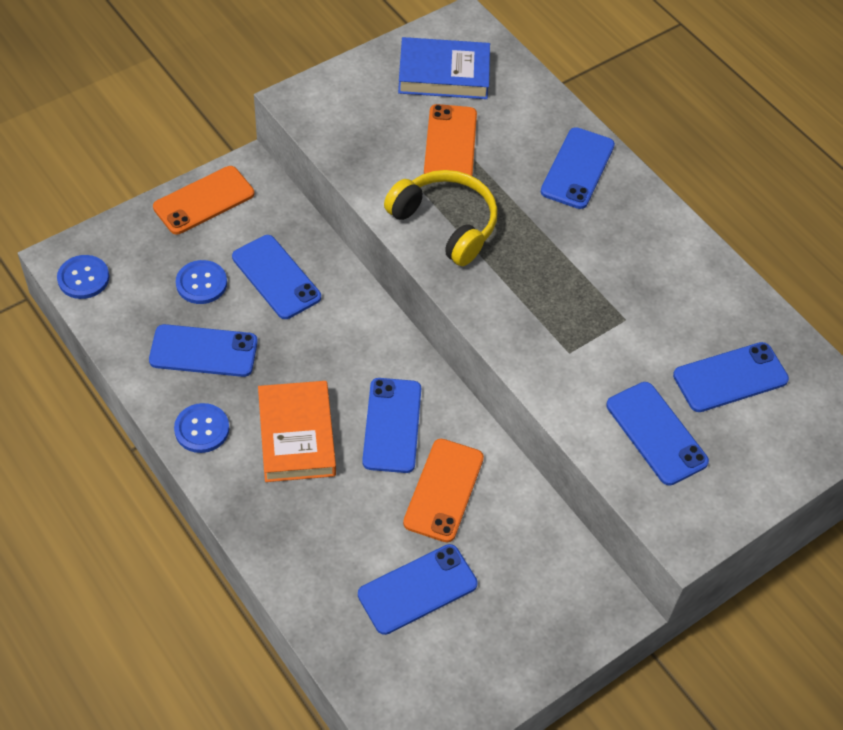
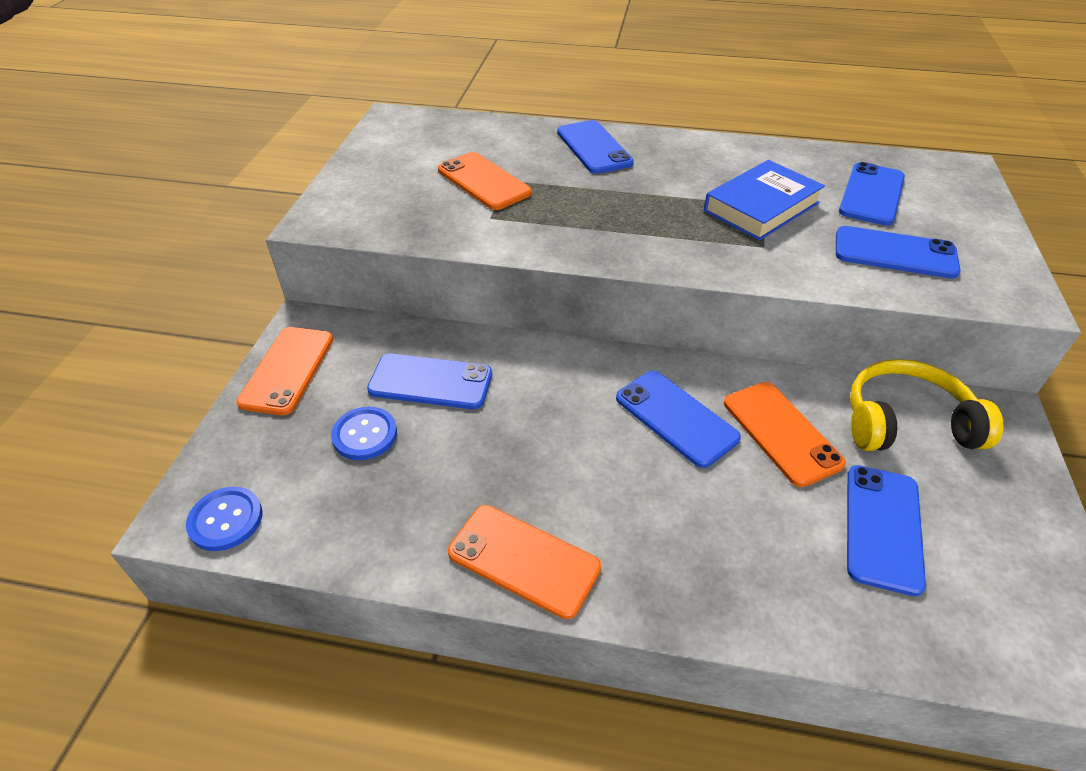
camera: 40 degrees left, 10 degrees down
(202, 429) = (524, 560): blue button -> orange phone
(203, 351) = (438, 489): blue phone -> none
(296, 435) = (615, 490): orange book -> none
(443, 74) = (418, 148): blue book -> blue book (761, 207)
(446, 223) = (555, 227): yellow headphones -> yellow headphones (906, 422)

